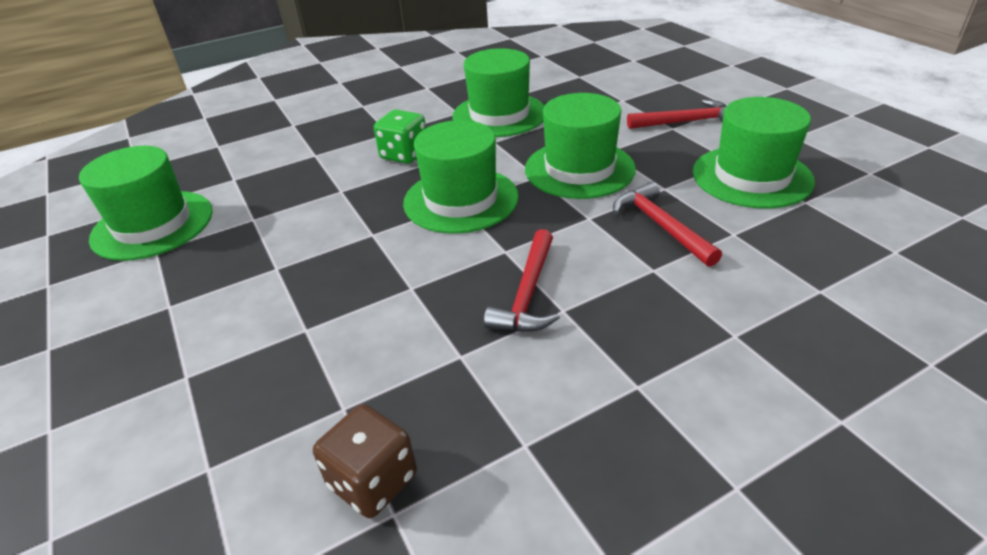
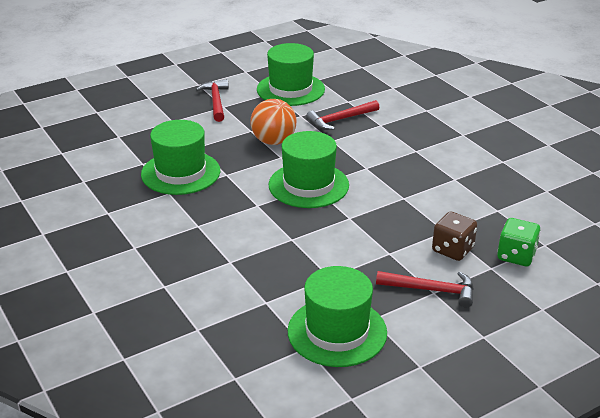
camera: 95 degrees left, 5 degrees down
(373, 481) = (533, 197): brown dice -> brown dice (452, 250)
(404, 154) = (239, 214): green dice -> green dice (516, 256)
(528, 293) = (404, 160): red hammer -> red hammer (431, 290)
(579, 169) = (273, 141): green hat -> orange ball

